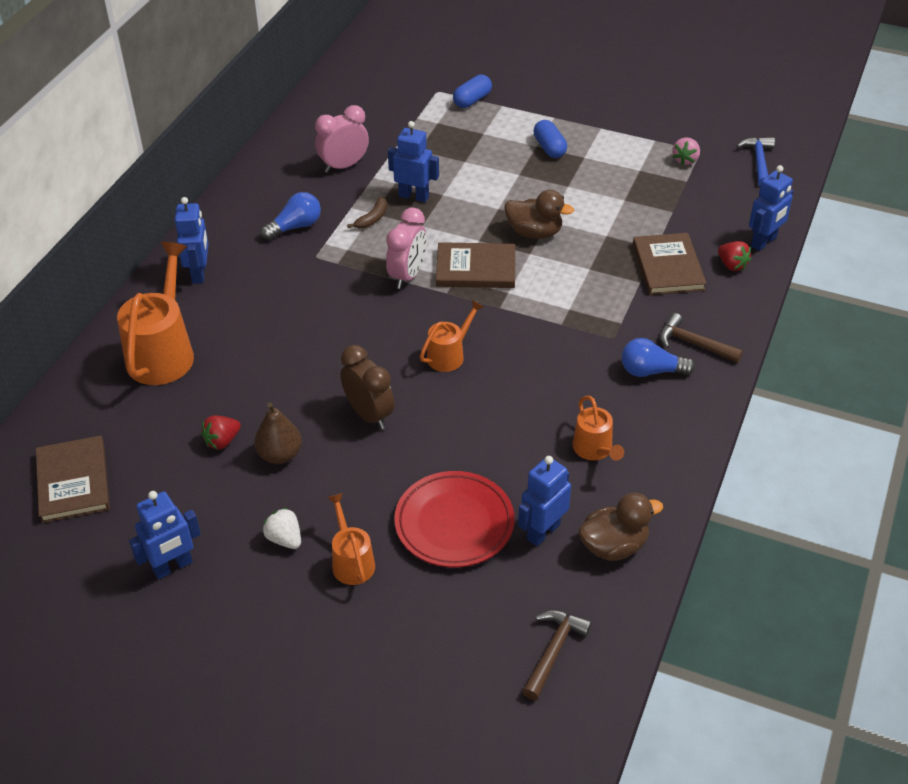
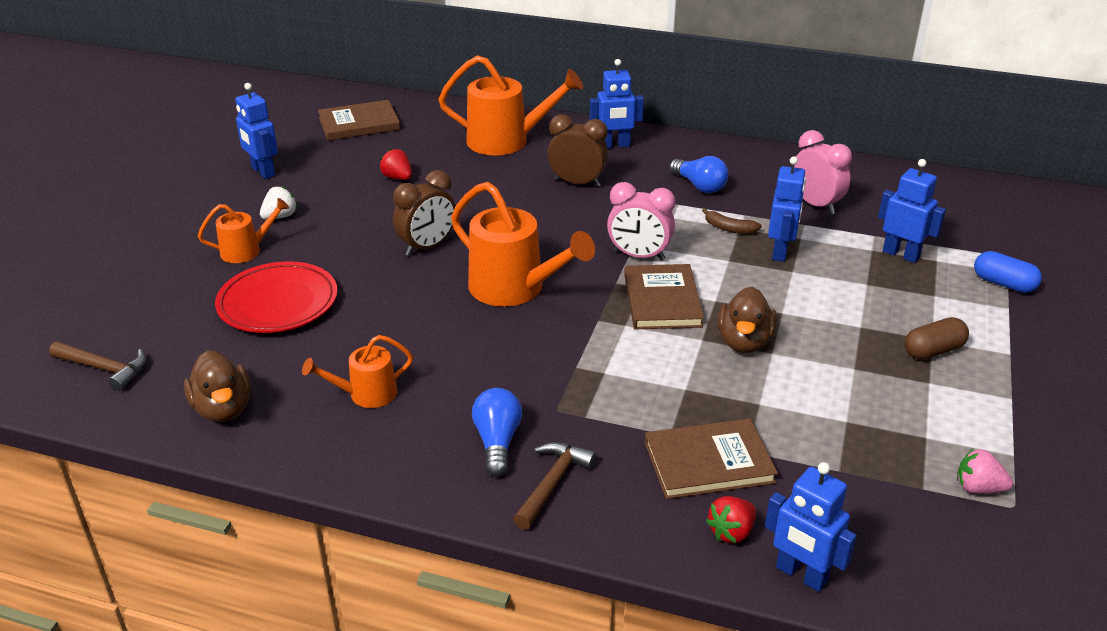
camera: 85 degrees right, 10 degrees down
(269, 305) = (577, 183): none -> brown clock
(280, 455) = (378, 206): brown pear -> none
(449, 355) = (515, 289): orange watering can -> orange watering can, size x1.82
(543, 531) = (255, 359): blue robot -> blue robot (901, 254)
(549, 148) = (933, 351): blue capsule -> brown capsule
(759, 161) = (1024, 582): blue hammer -> none

